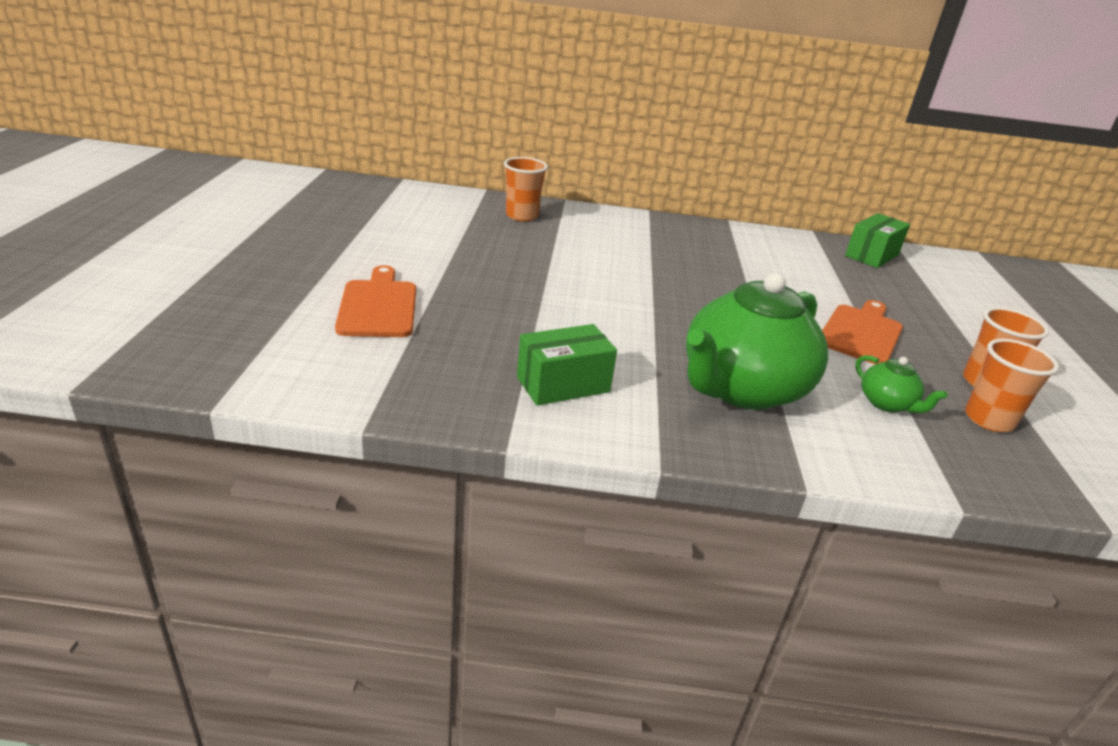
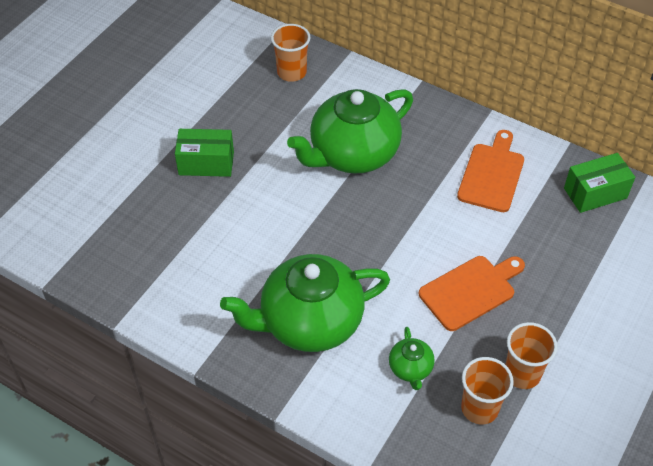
camera: 30 degrees right, 20 degrees up
(378, 306) = (112, 170): orange cutting board -> orange cutting board (492, 174)
(563, 384) = (186, 282): green box -> green box (206, 163)
(640, 259) = (352, 154): none -> green teapot

